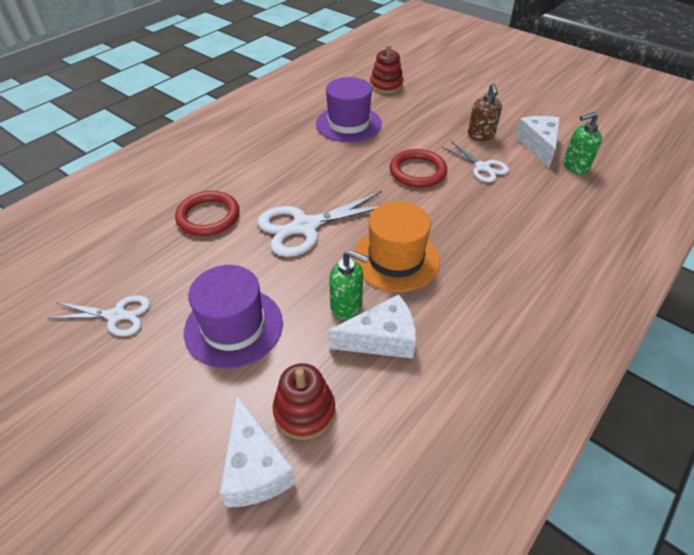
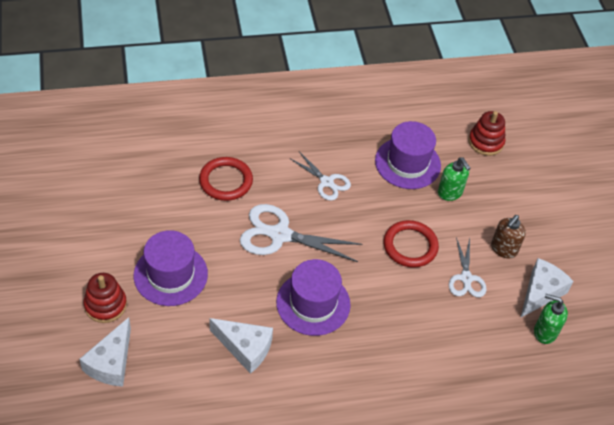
camera: 35 degrees right, 5 degrees up
(117, 315) = (115, 218): white scissors -> white scissors (327, 182)
(304, 411) = (161, 354): red stacking toy -> red stacking toy (105, 305)
(346, 306) = (247, 311): green soap dispenser -> green soap dispenser (450, 192)
(396, 259) = (313, 303): orange hat -> purple hat

